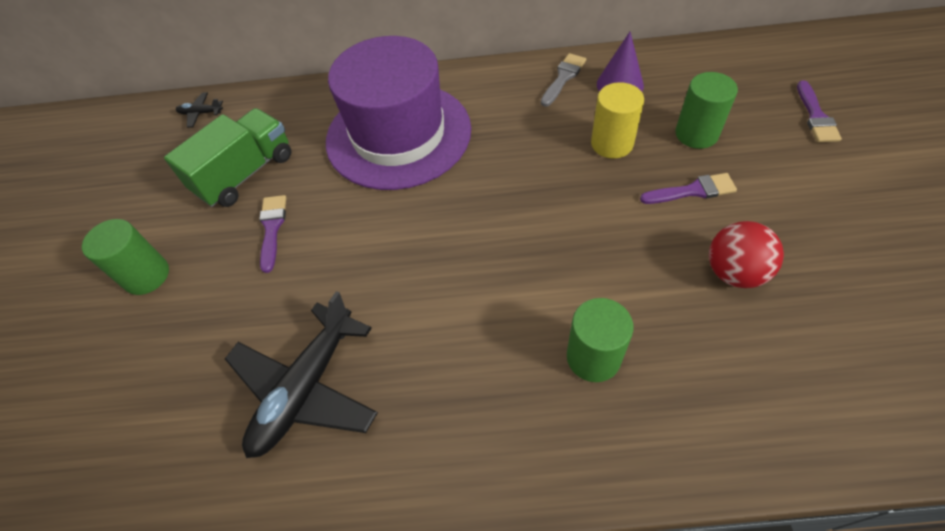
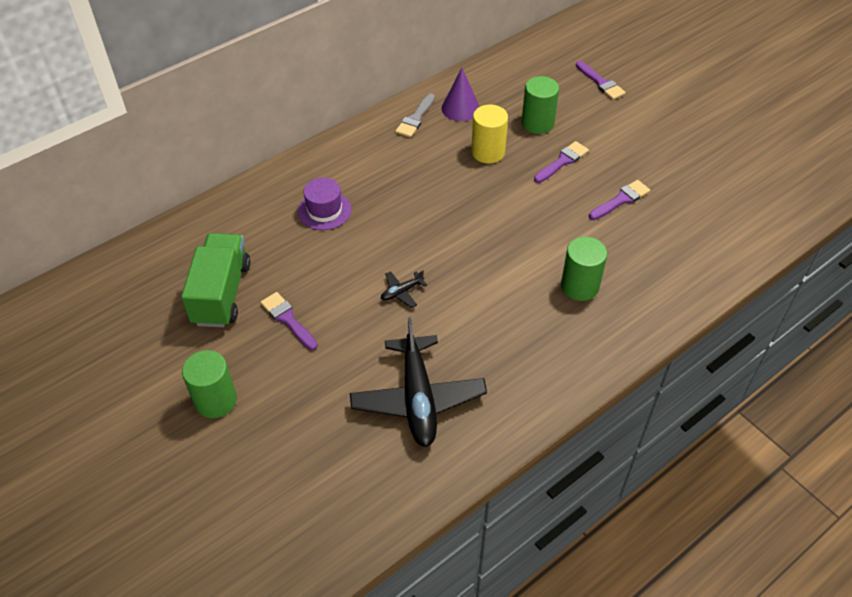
camera: 40 degrees left, 5 degrees down
(201, 113) = (124, 267): black plane -> black plane (402, 292)
(398, 135) = (324, 210): purple hat -> purple hat, size x0.41
(563, 78) = (415, 118): grey brush -> grey brush turned 150 degrees counterclockwise
(734, 272) = (621, 200): red ball -> purple brush

